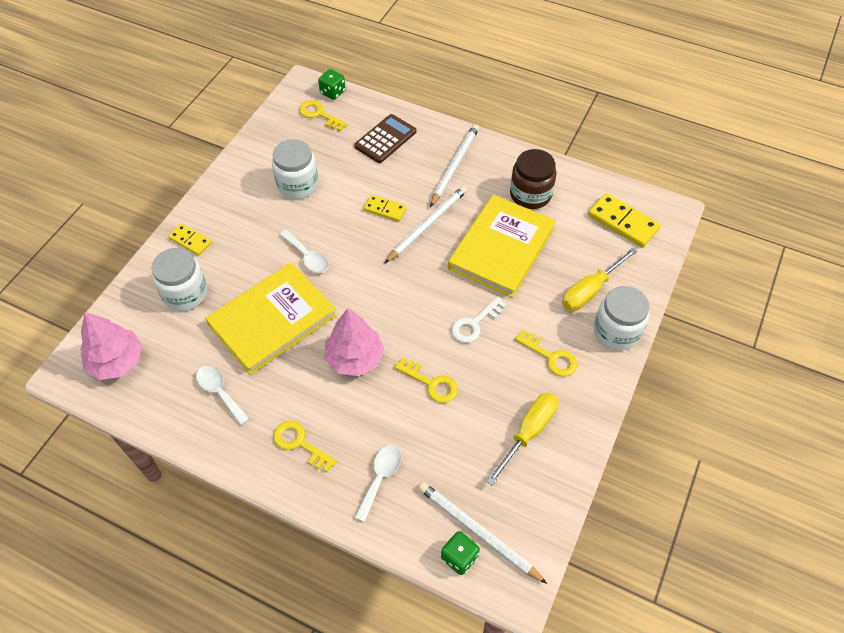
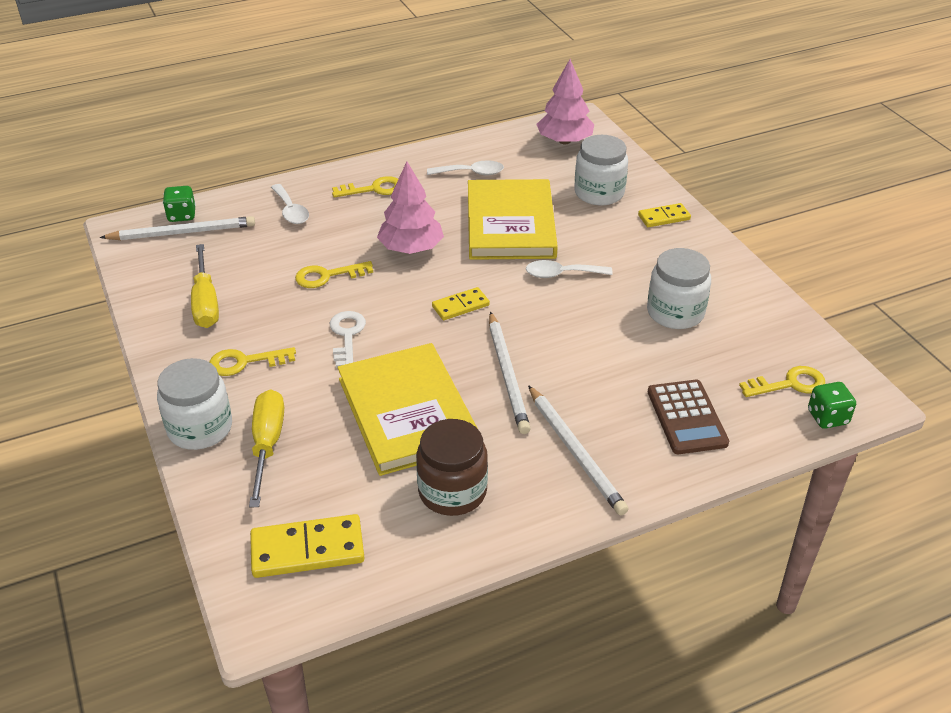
camera: 130 degrees right, 15 degrees down
(385, 209) = (567, 356): yellow domino -> yellow domino (460, 306)

